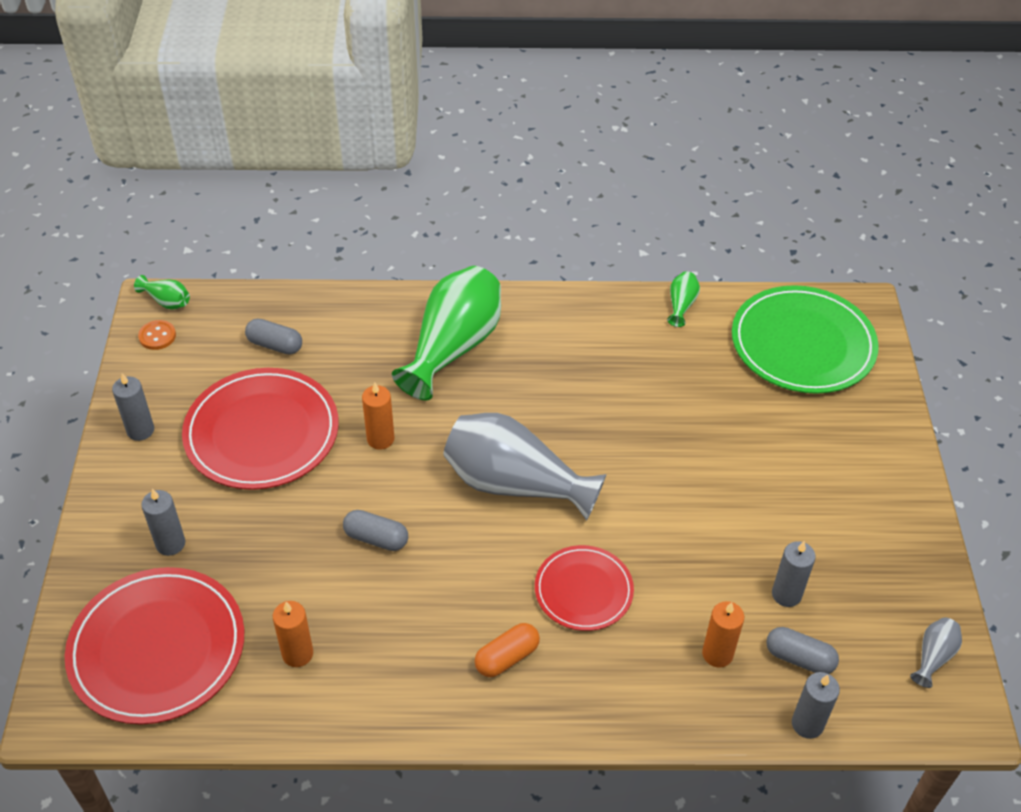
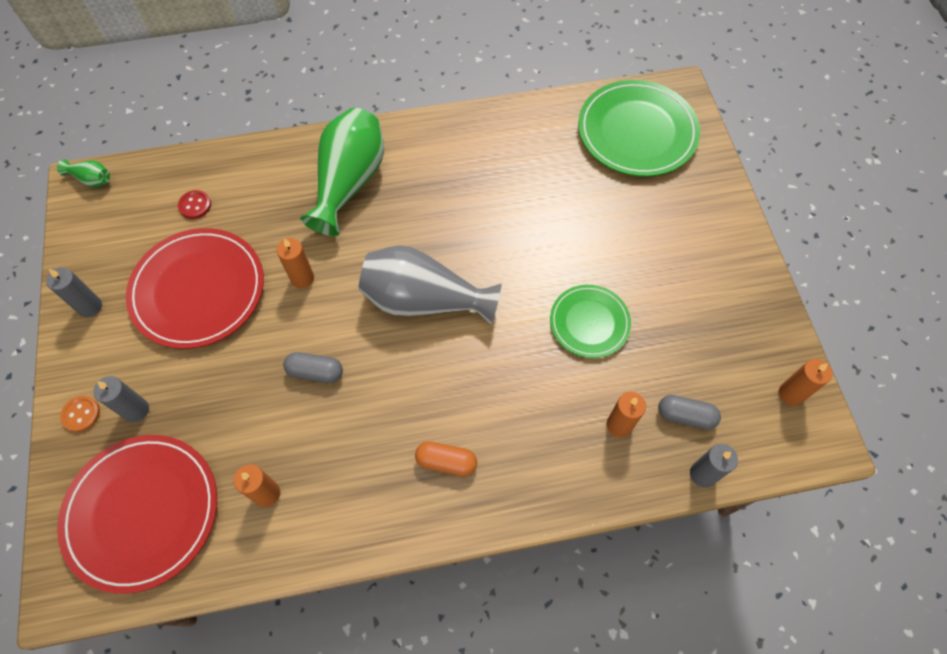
camera: 10 degrees left, 15 degrees up
(157, 336) = (89, 214): orange button -> orange button (81, 414)
(275, 345) = (195, 205): grey capsule -> red button
(507, 657) = (446, 462): orange capsule -> orange capsule turned 60 degrees clockwise
(583, 590) = (499, 388): red plate -> none
(681, 305) = (532, 112): green vase -> none
(704, 539) = (589, 322): none -> green plate
(786, 594) = (665, 360): grey candle -> none
(933, 656) = (791, 394): grey vase -> orange candle

